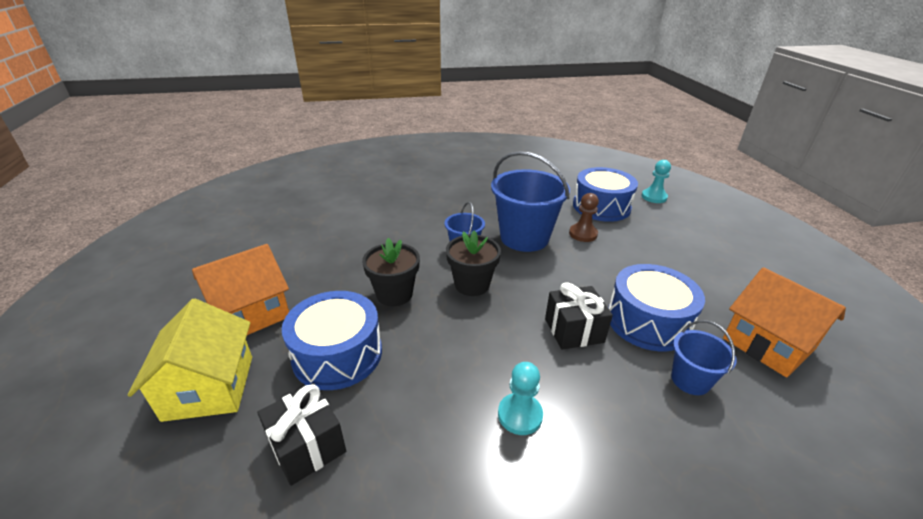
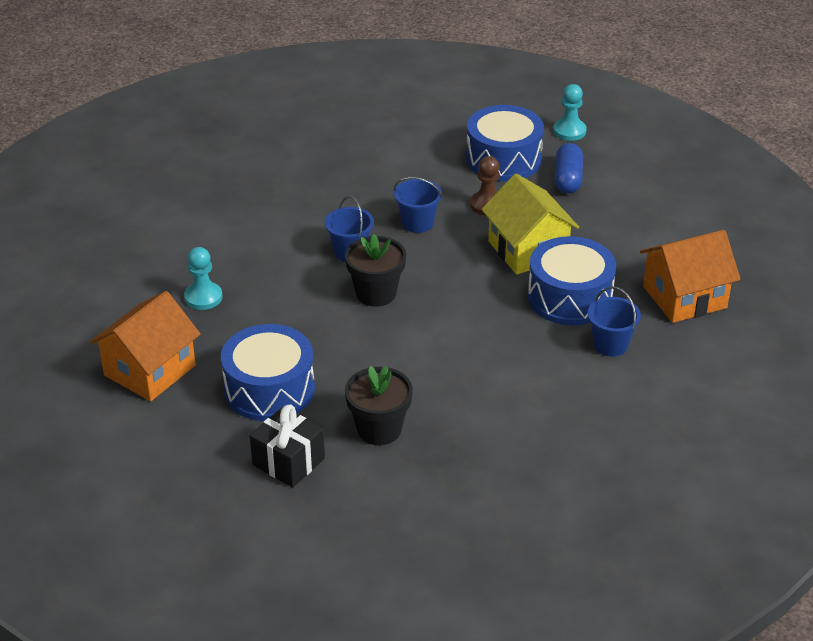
camera: 15 degrees left, 5 degrees up
(209, 387) = (164, 440): yellow house -> yellow house (527, 250)
(394, 294) = (295, 320): black flower pot -> black flower pot (379, 429)
(520, 415) = (463, 403): turquoise pawn -> turquoise pawn (203, 297)
(524, 238) = (417, 223): blue bucket -> blue bucket, size x0.52
(574, 330) = (497, 321): black gift -> none
(651, 226) = (568, 179): none -> blue capsule
(768, 344) = (684, 297): orange house -> orange house turned 60 degrees counterclockwise

